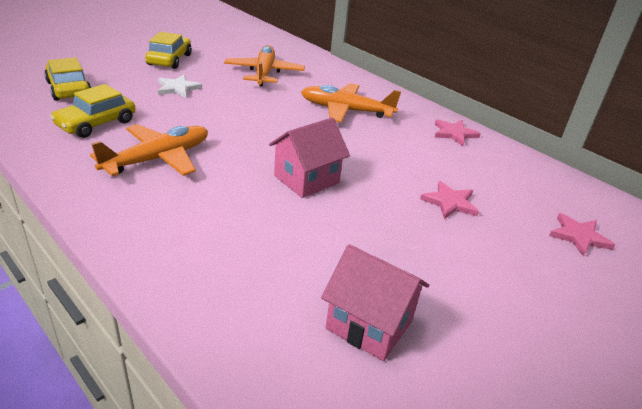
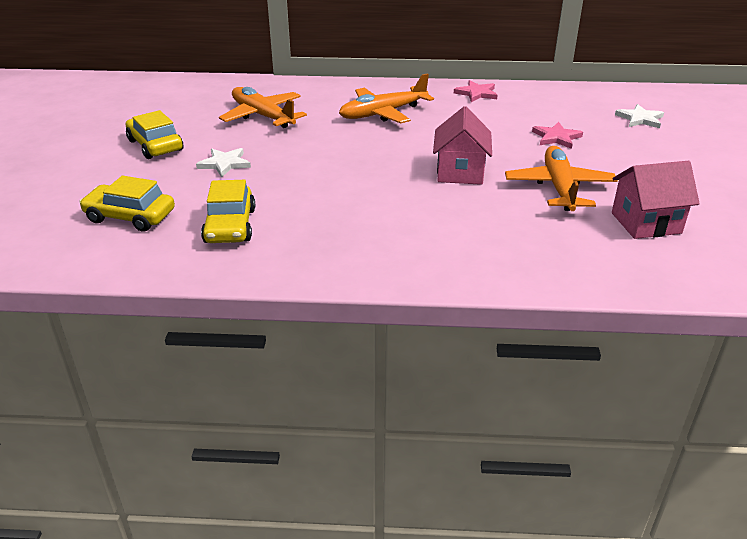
camera: 40 degrees left, 0 degrees up
(157, 159) = (341, 219): orange plane -> orange plane (559, 188)
(578, 236) = (640, 119): pink star -> white star

